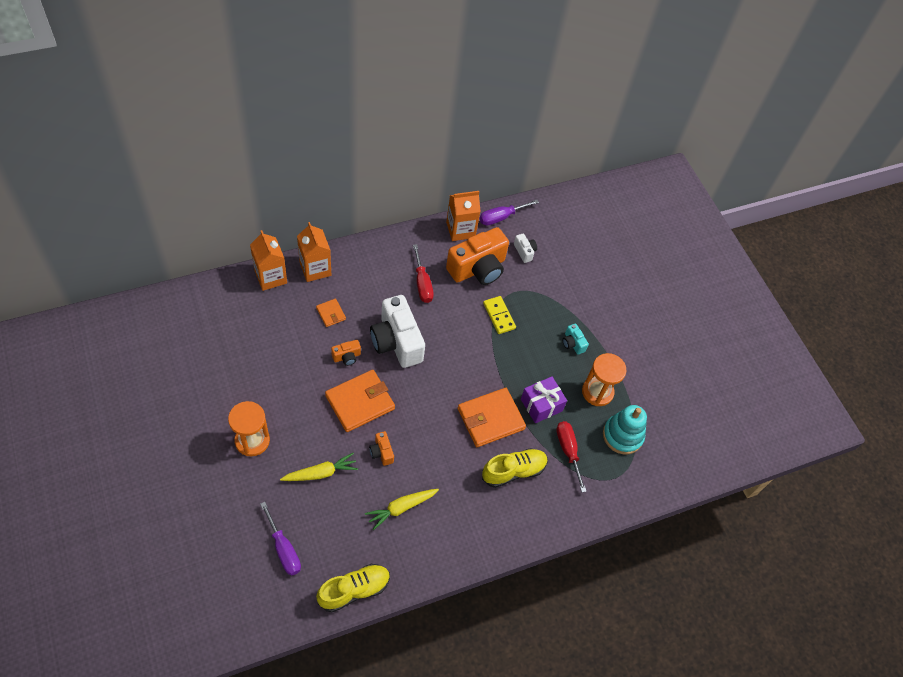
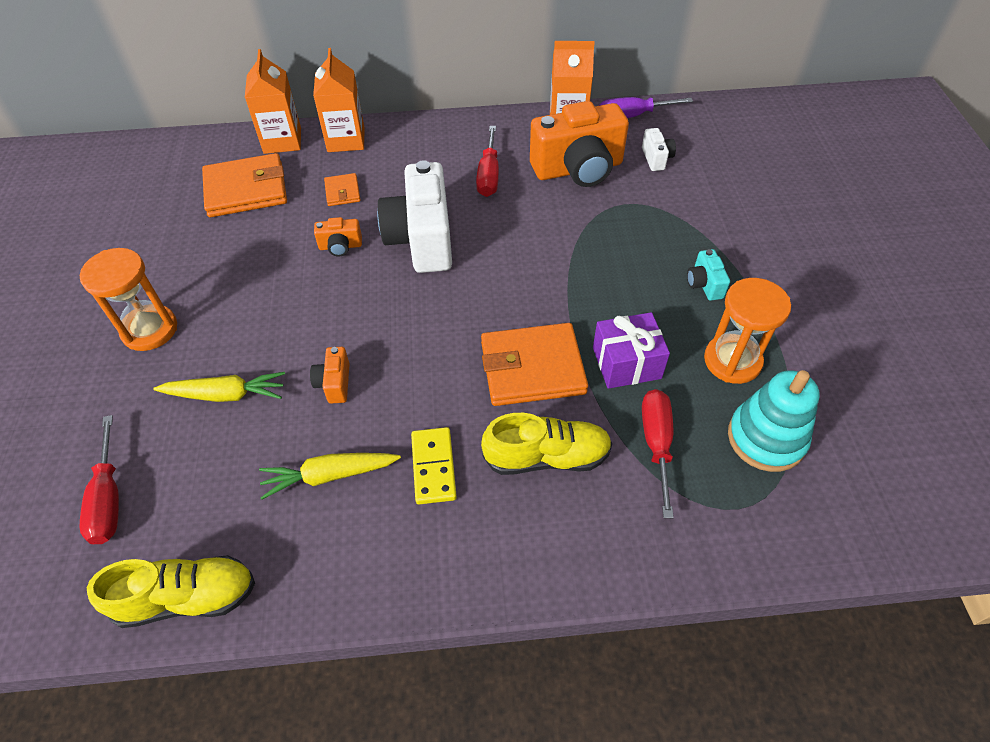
camera: 25 degrees right, 5 degrees down
(283, 549) = (108, 499): purple screwdriver -> red screwdriver
(360, 402) = (332, 308): orange wallet -> orange wallet (246, 190)
(499, 316) = (592, 230): yellow domino -> yellow domino (434, 467)

